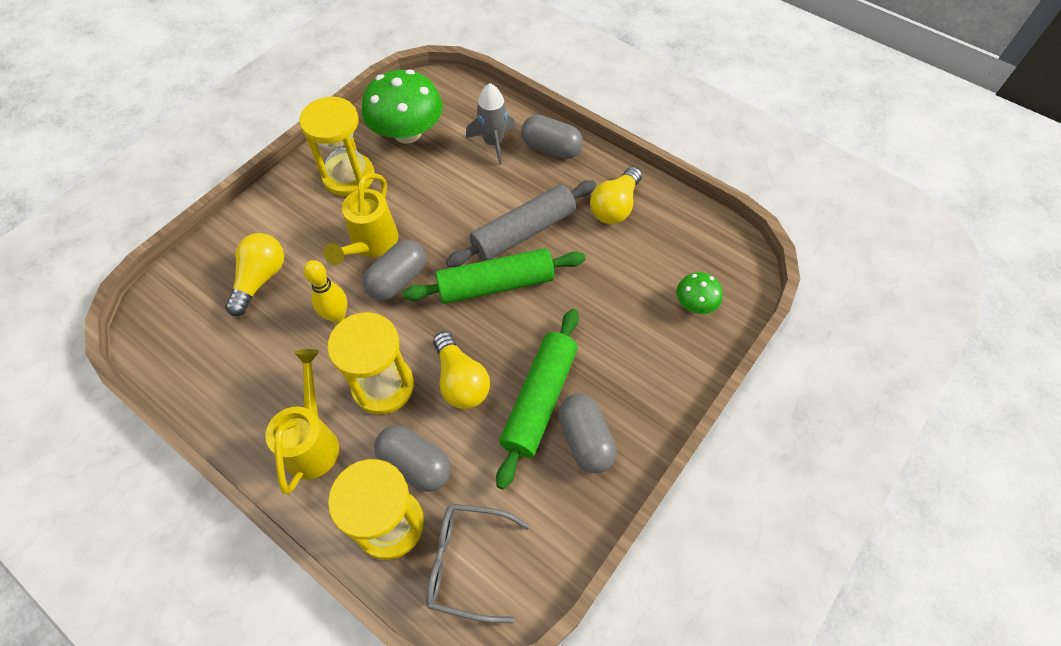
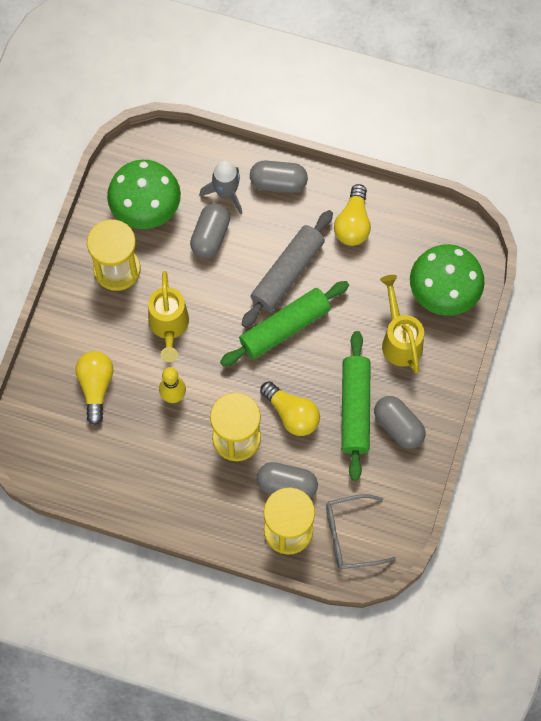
camera: 20 degrees left, 10 degrees up
(313, 441) = (206, 495): yellow watering can -> yellow watering can (400, 340)
(398, 280) = (206, 350): grey capsule -> grey capsule (210, 236)
(695, 304) = (444, 292): green mushroom -> green mushroom, size x2.02

